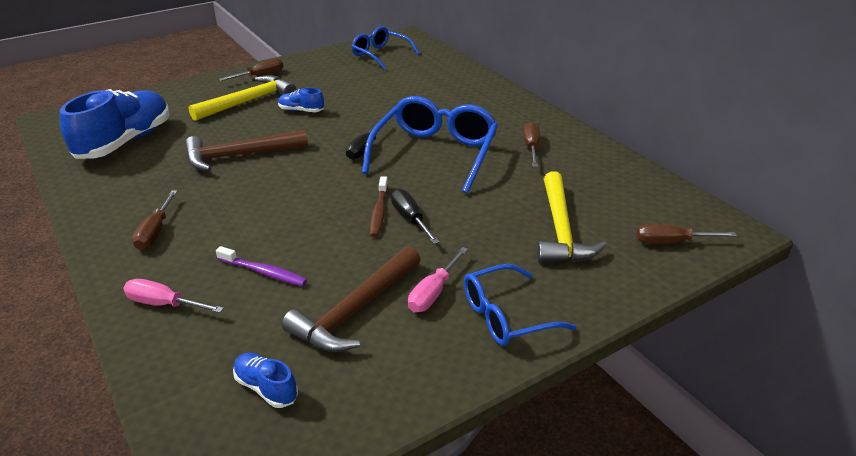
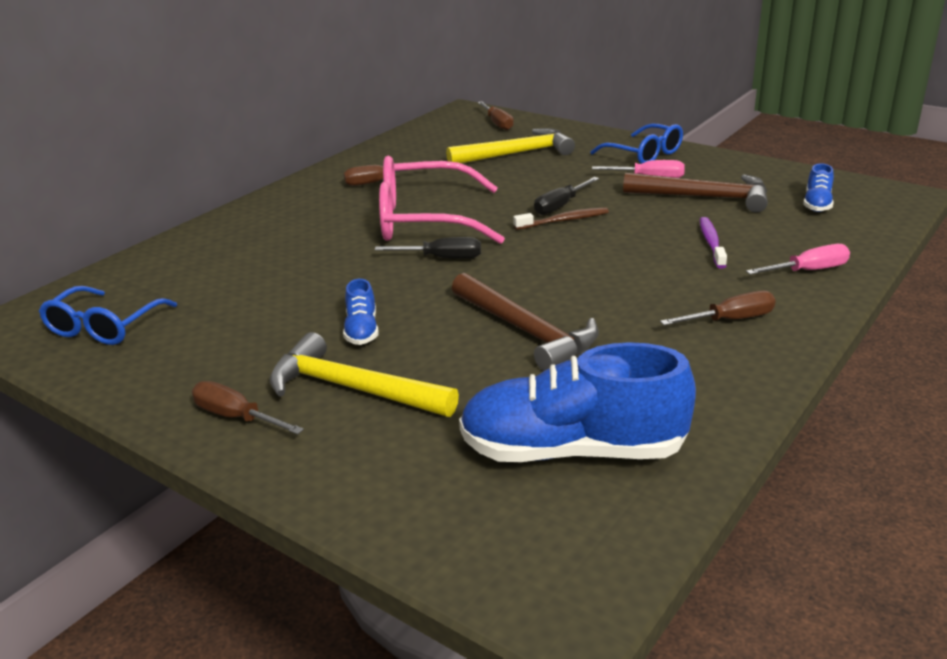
camera: 110 degrees left, 5 degrees down
(163, 304) = (809, 270): pink screwdriver -> pink screwdriver turned 105 degrees counterclockwise
(435, 153) = (424, 220): blue glasses -> pink glasses

